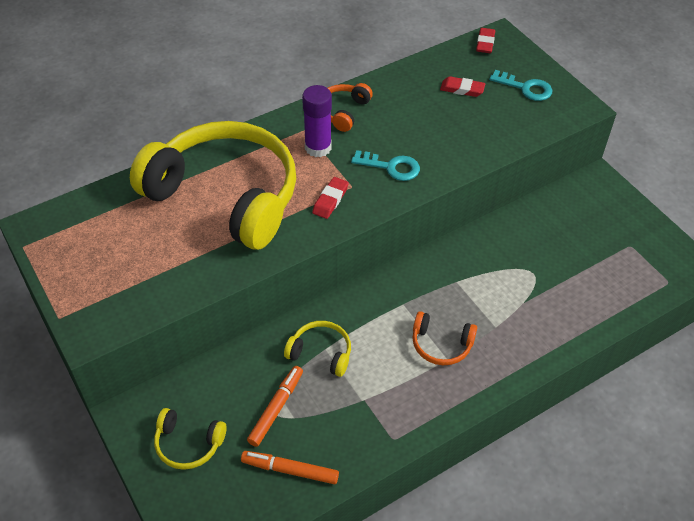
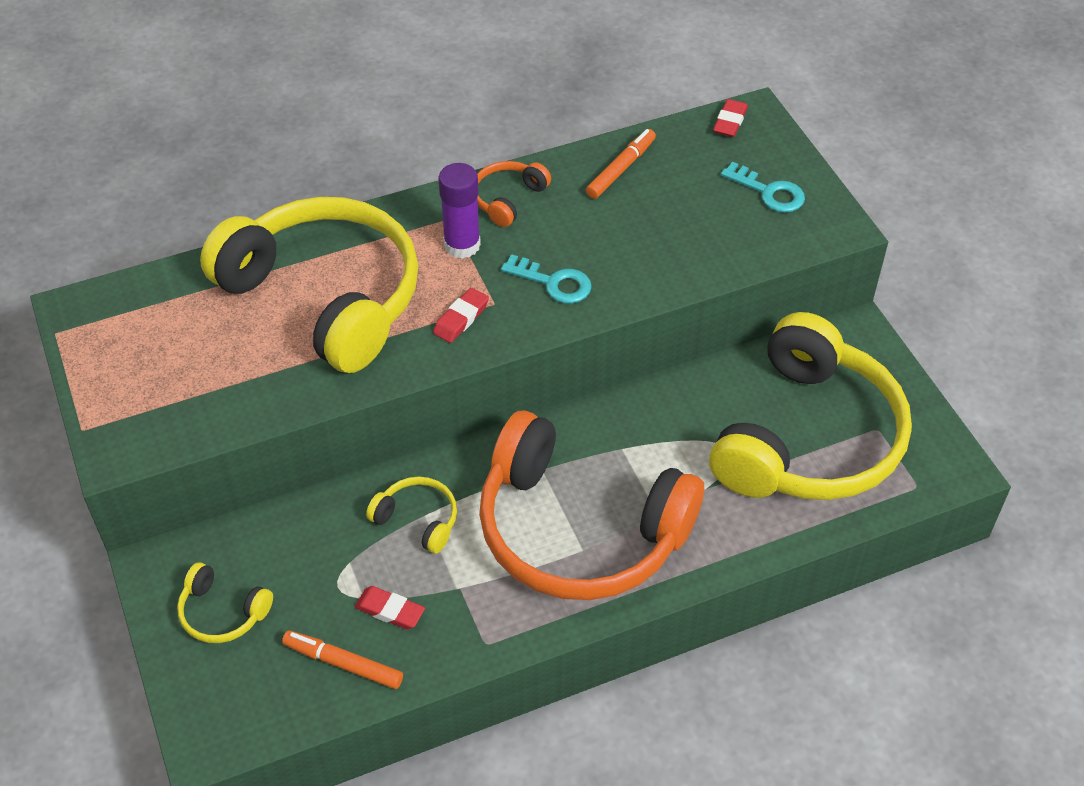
camera: 10 degrees right, 0 degrees up
(276, 408) = (343, 583): orange marker -> orange marker (621, 169)
(441, 345) = (579, 530): orange headphones -> orange headphones, size x2.47
(462, 89) = (679, 185): red eraser -> red eraser (390, 610)
(585, 258) = (808, 438): none -> yellow headphones

